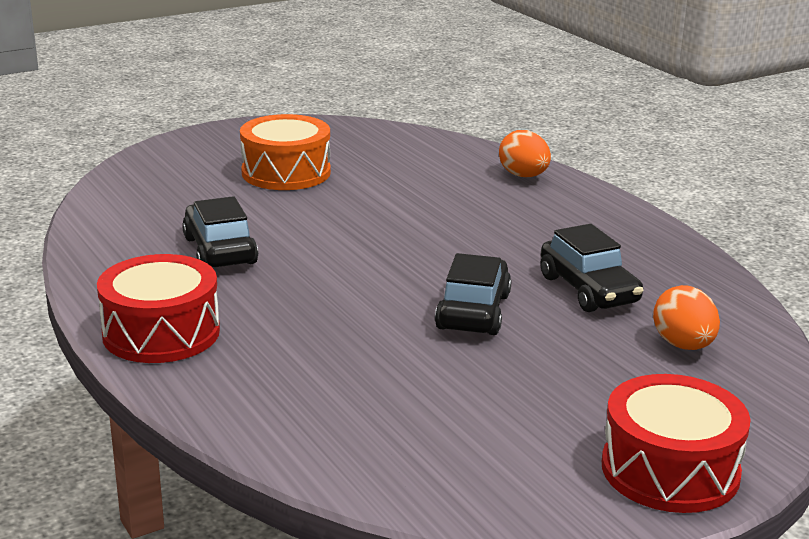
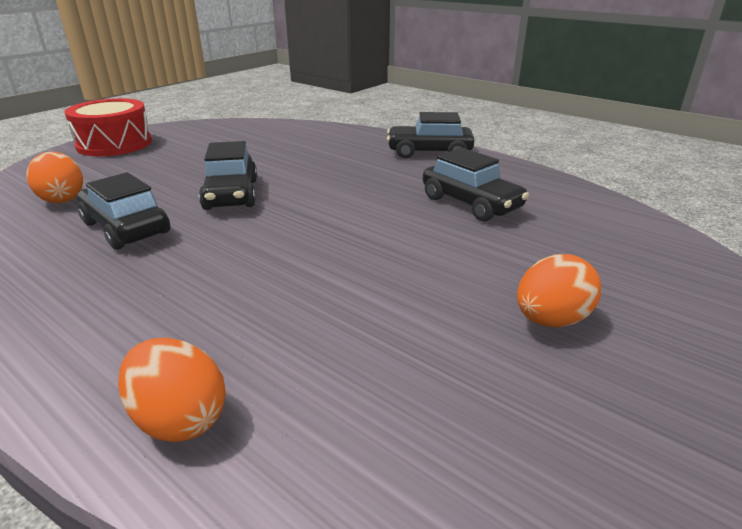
camera: 160 degrees right, 5 degrees up
(161, 333) = (429, 152): red drum -> black car
(286, 172) = (551, 320): orange drum -> orange egg

